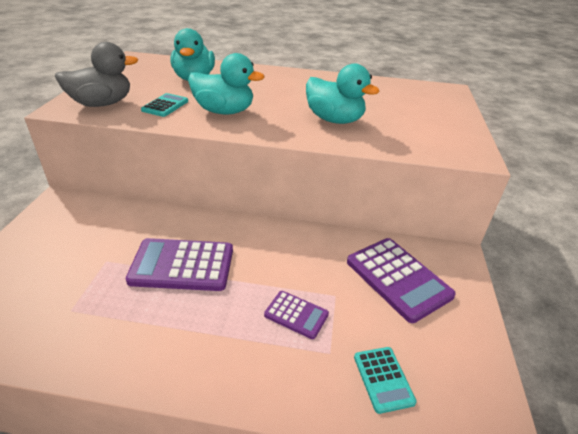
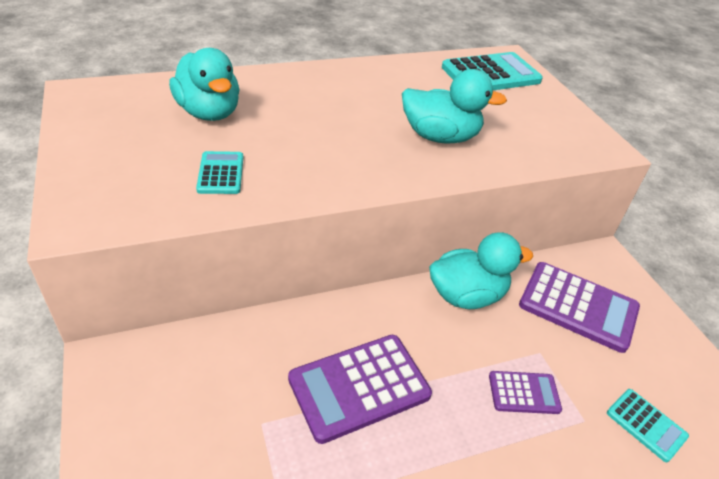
camera: 30 degrees left, 5 degrees up
(102, 104) = (126, 196): grey duck -> none
(224, 111) = (306, 161): turquoise duck -> turquoise duck (466, 295)
(420, 96) = (490, 74): none -> turquoise calculator

